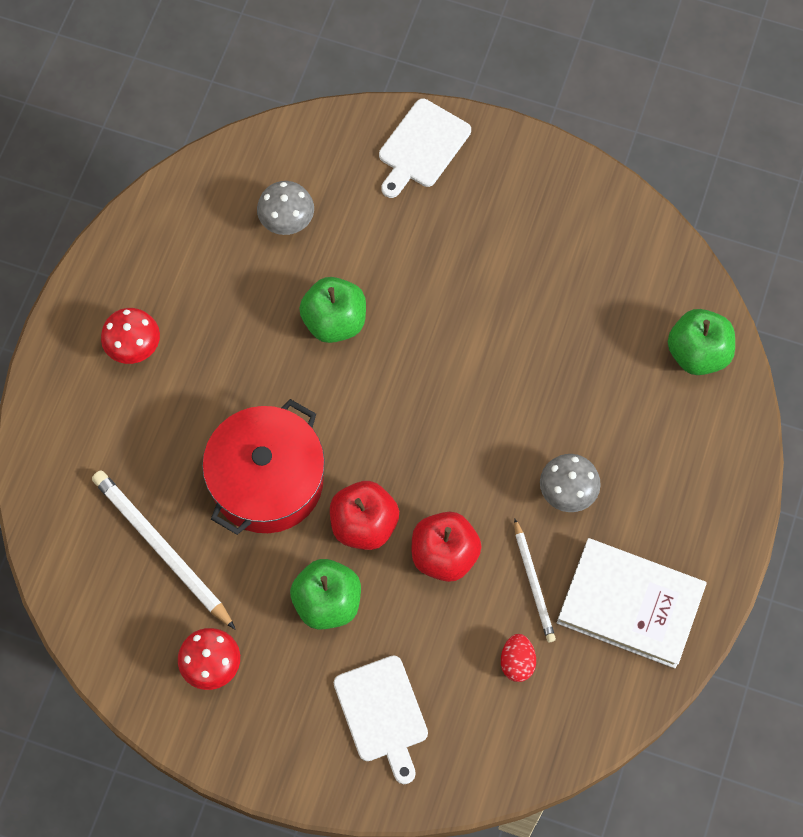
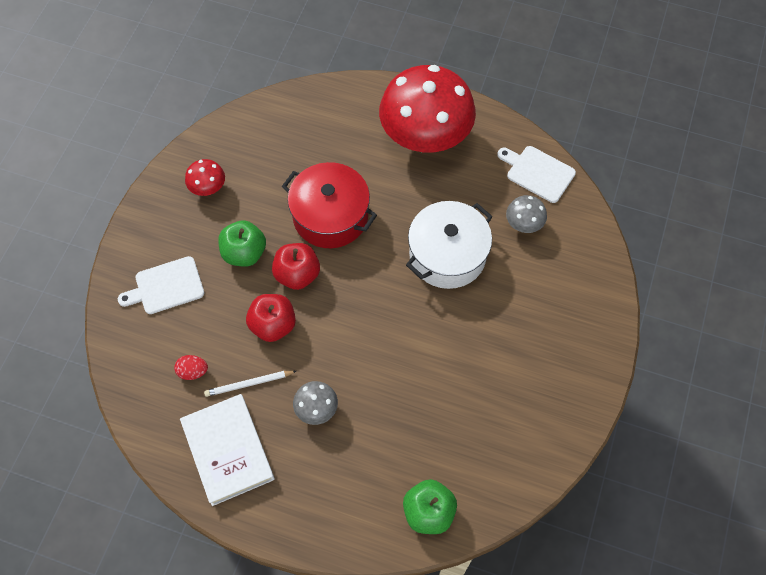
camera: 90 degrees right, 5 degrees down
(134, 347) = (425, 137): red mushroom -> red mushroom, size x2.42
(161, 549) = (286, 158): white pencil -> none
(334, 321) = (447, 255): green apple -> white pot
(422, 147) = (591, 312): white cutting board -> white cutting board (537, 173)
(630, 605) = (228, 451): white book -> white book turned 45 degrees counterclockwise

